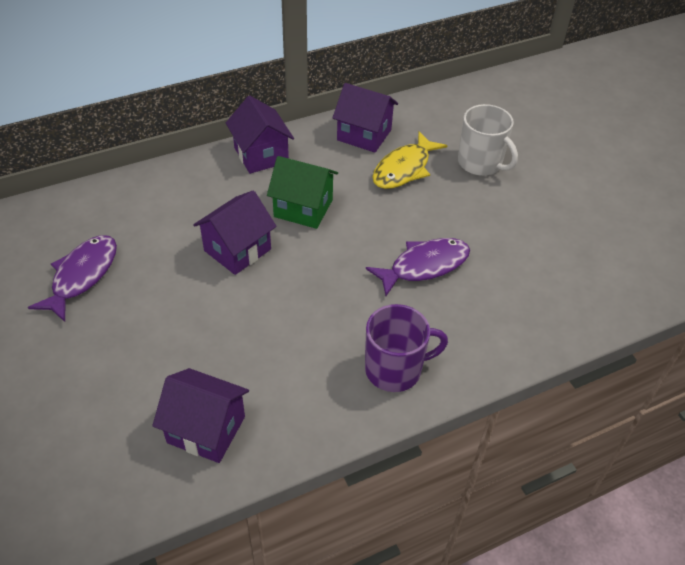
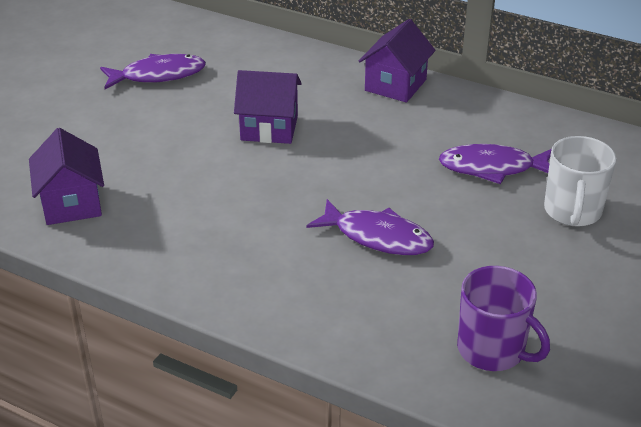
camera: 55 degrees right, 10 degrees down
(303, 208) = (361, 137): green house -> none
(364, 135) = (504, 124): purple house -> none
(395, 369) = (232, 274): purple mug -> purple mug (492, 350)
(404, 169) = (492, 168): yellow fish -> purple fish

